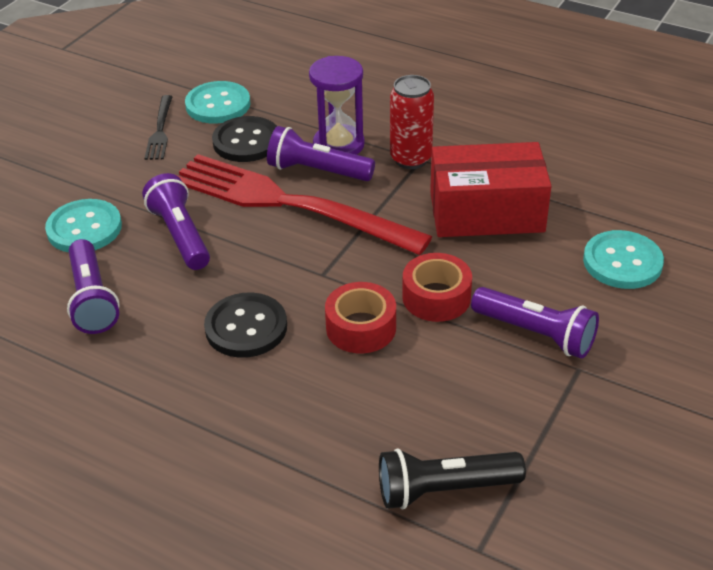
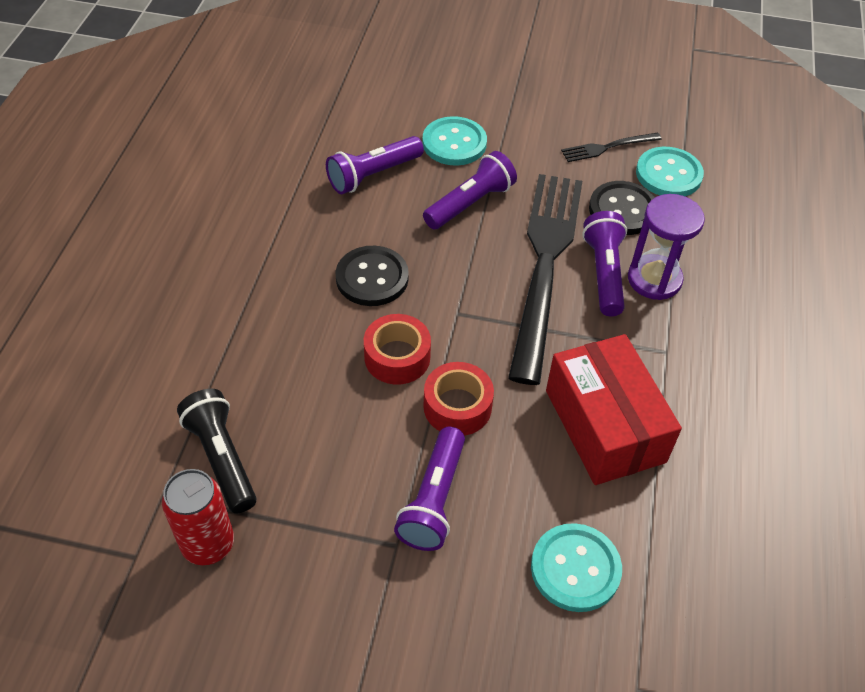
camera: 70 degrees right, 10 degrees up
(288, 204) = (545, 264): red fork -> black fork
(411, 159) = (661, 343): red can -> red can (208, 544)

